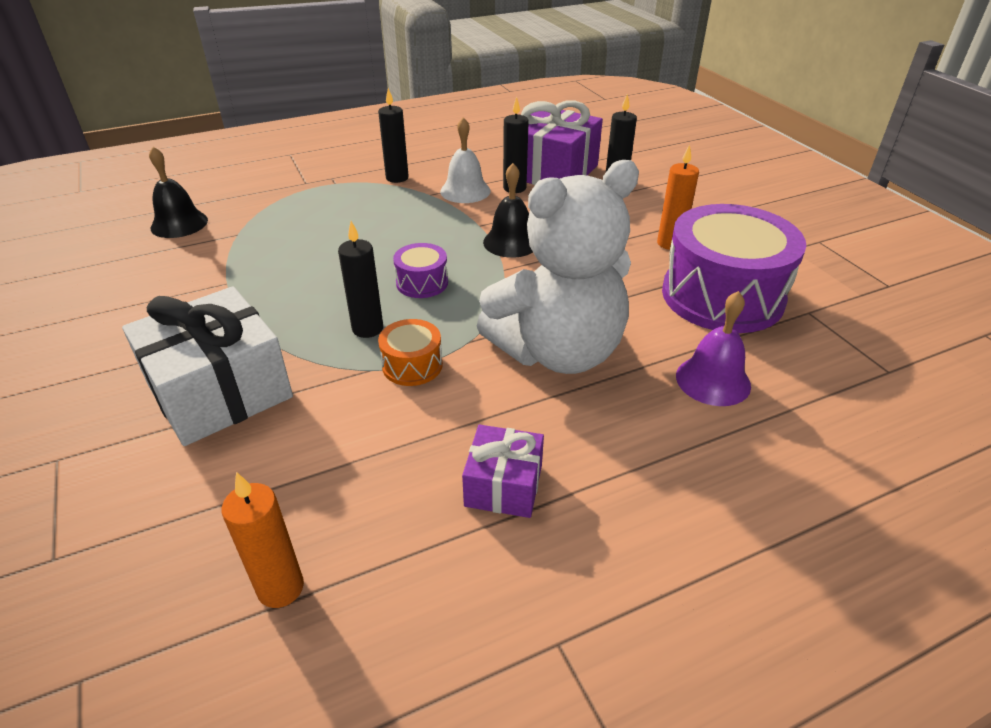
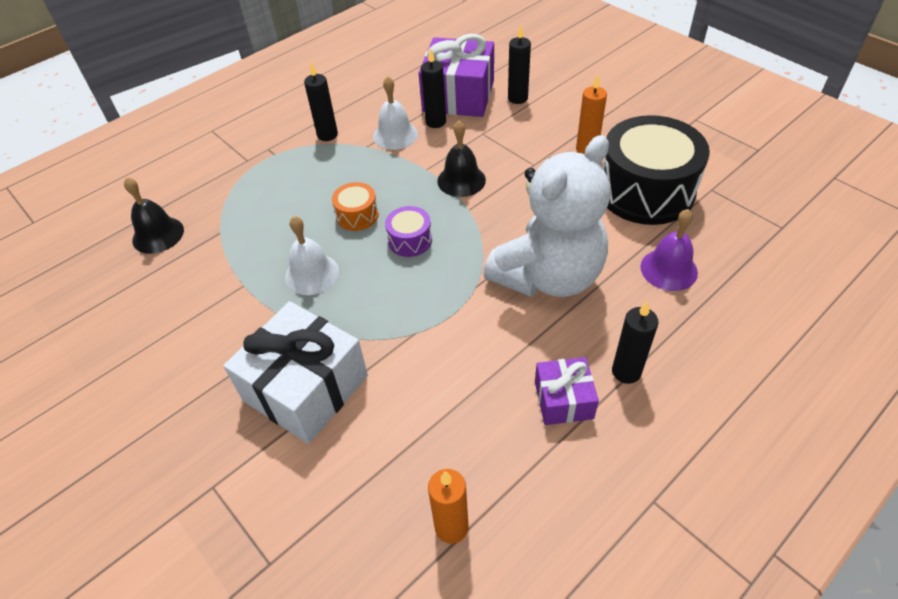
camera: 15 degrees left, 10 degrees up
(300, 289) = (312, 274): none -> white bell
(367, 329) = (390, 296): black candle -> black candle (626, 372)
(412, 365) = (444, 320): orange drum -> orange drum (357, 215)
(722, 296) = (645, 191): purple drum -> black drum

